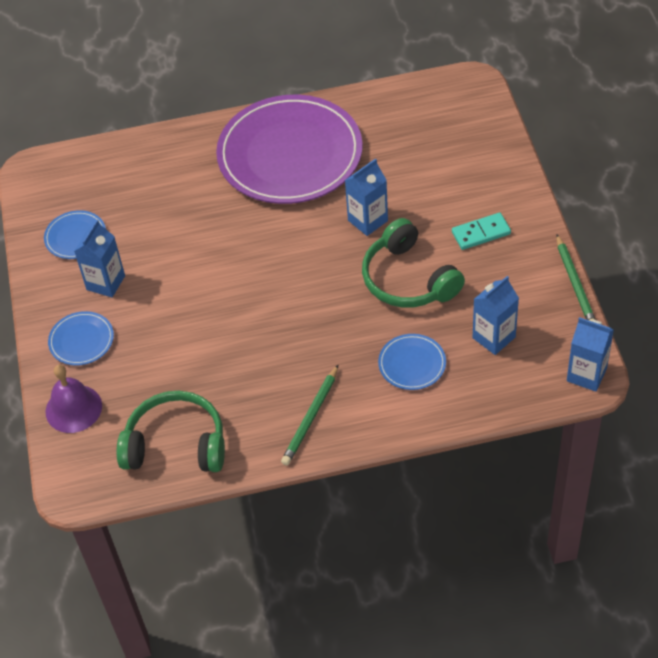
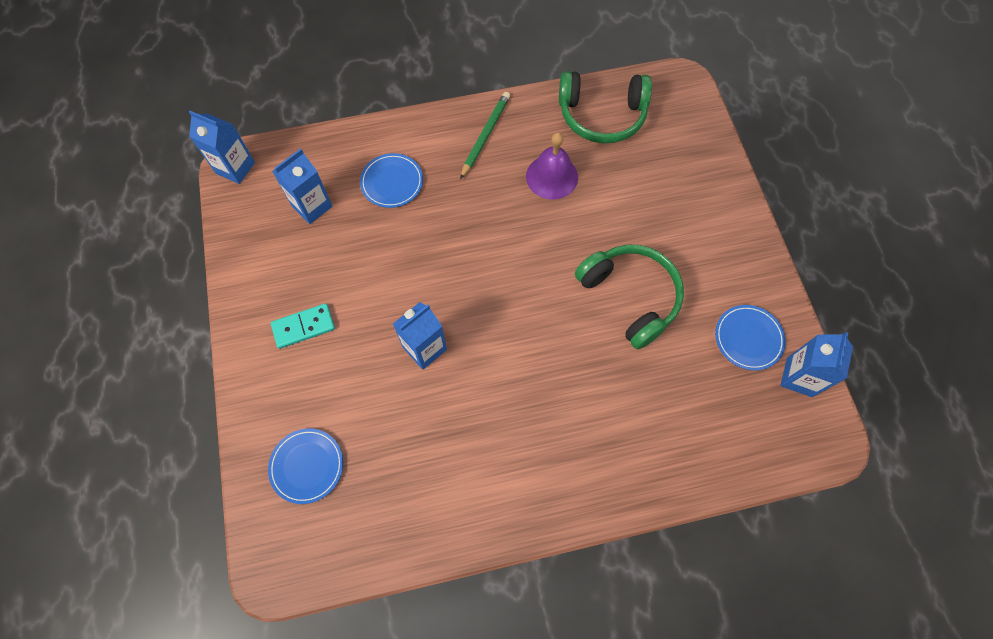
camera: 175 degrees right, 15 degrees up
(73, 408) = (700, 149): purple bell -> purple bell (552, 176)
(81, 340) = (709, 214): blue plate -> blue plate (307, 466)
(106, 283) = (701, 279): blue carton -> blue carton (799, 377)
(290, 154) = (514, 452): purple plate -> none
(408, 279) = (387, 272): green headphones -> green headphones (630, 297)
(575, 283) = (220, 262): green pencil -> none

